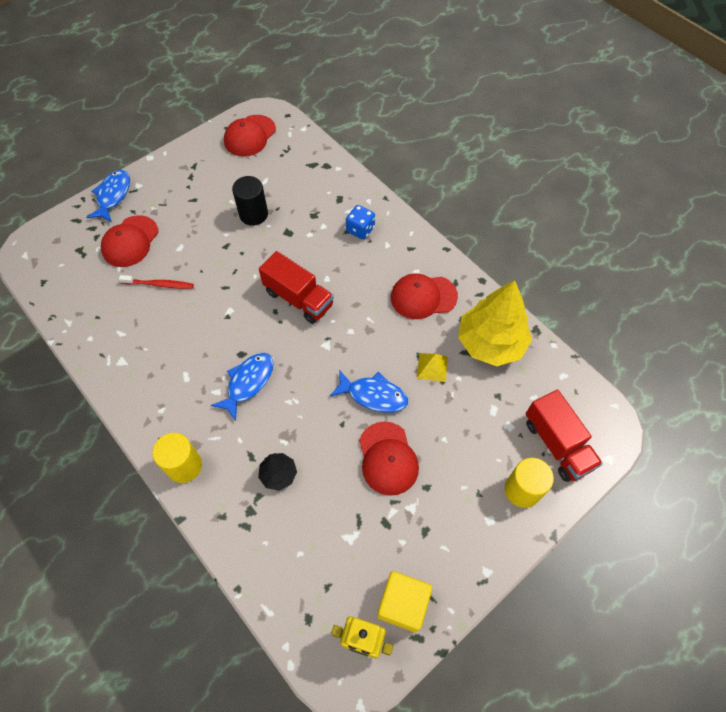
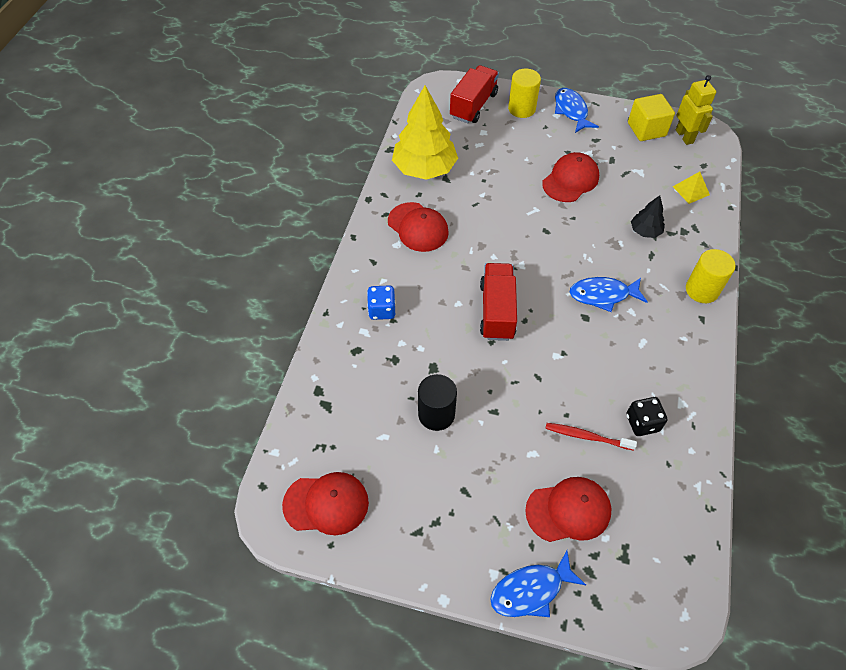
camera: 125 degrees left, 5 degrees down
(134, 324) = (642, 423): none -> black dice
(159, 284) = (587, 436): red toothbrush -> red toothbrush turned 45 degrees counterclockwise
(373, 395) = (533, 212): blue fish -> blue fish (571, 111)
(432, 367) = (477, 191): yellow pyramid -> yellow pyramid (691, 190)

